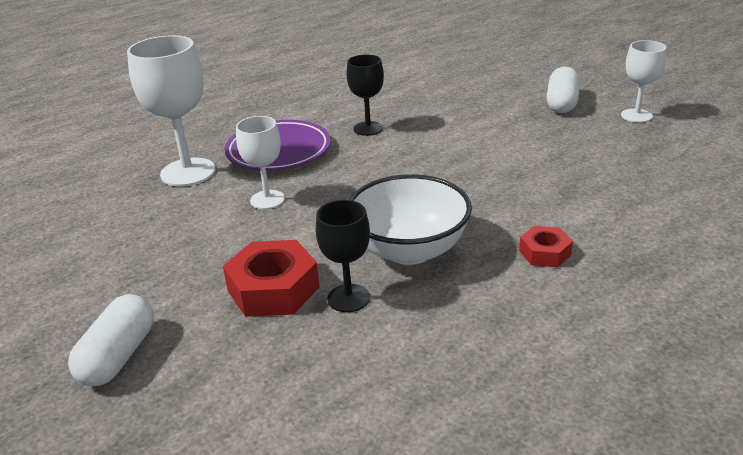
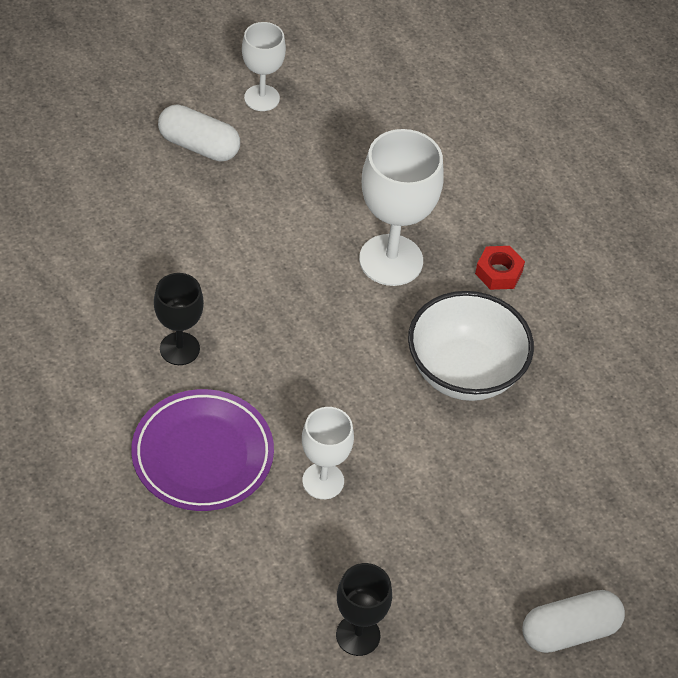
camera: 85 degrees left, 20 degrees up
(118, 356) = (569, 631): white capsule -> white capsule turned 45 degrees counterclockwise
(188, 172) = (220, 562): white goblet -> white goblet (391, 260)
(273, 289) = (498, 495): red nut -> none
(348, 298) = (527, 436): black goblet -> black goblet (358, 635)

